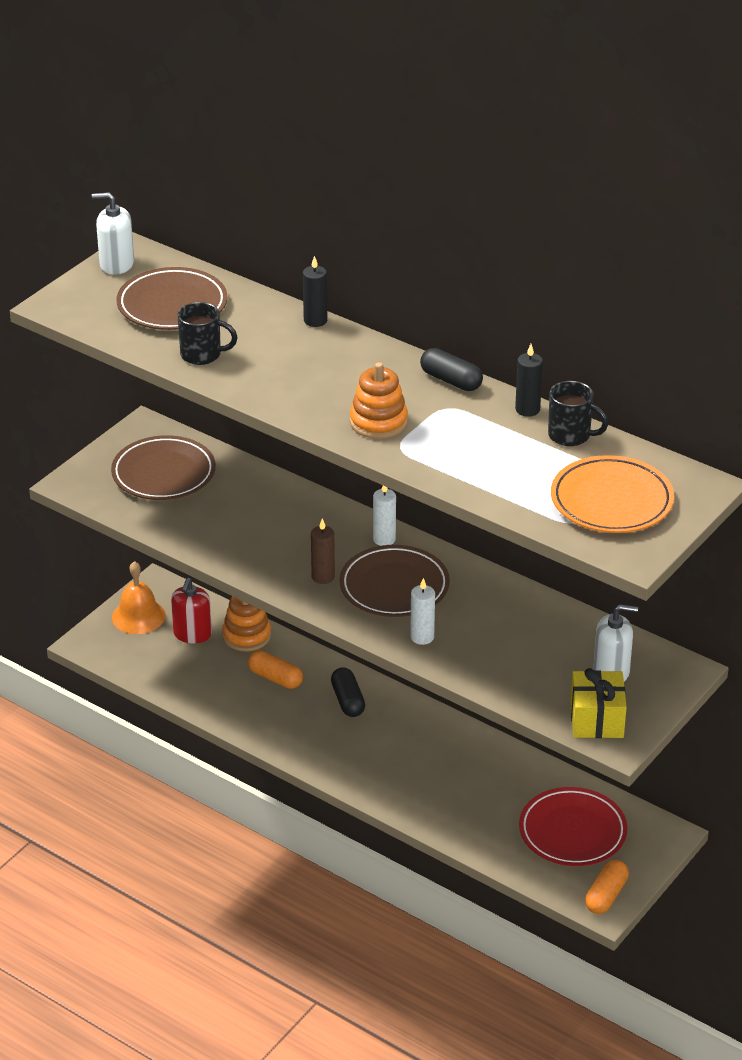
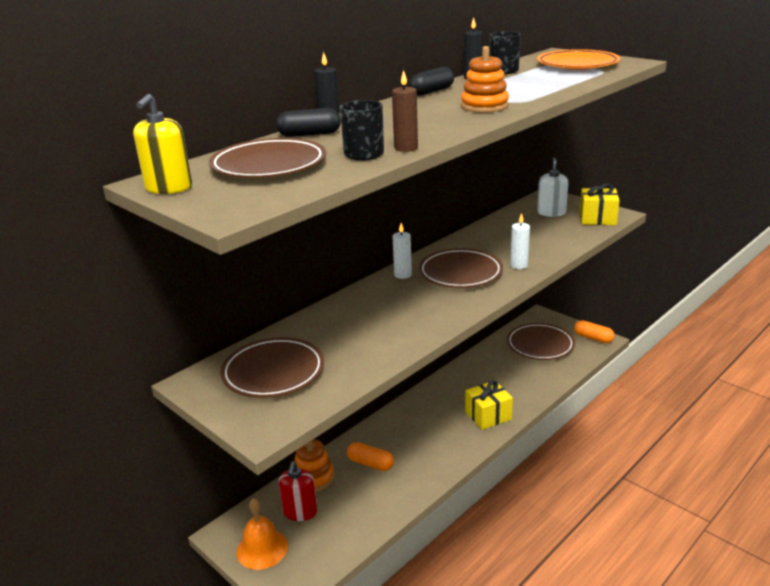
camera: 80 degrees left, 10 degrees down
(116, 264) = (168, 188): white soap dispenser -> yellow soap dispenser
(192, 634) = (300, 511): red soap dispenser -> red soap dispenser turned 75 degrees clockwise
(275, 678) = (370, 463): orange capsule -> orange capsule turned 75 degrees clockwise
(323, 577) = (444, 299): brown candle -> brown candle (406, 148)
(348, 701) = (405, 427): black capsule -> black capsule (309, 134)
(383, 777) = (488, 415): none -> yellow gift
(572, 832) = (540, 345): red plate -> brown plate

